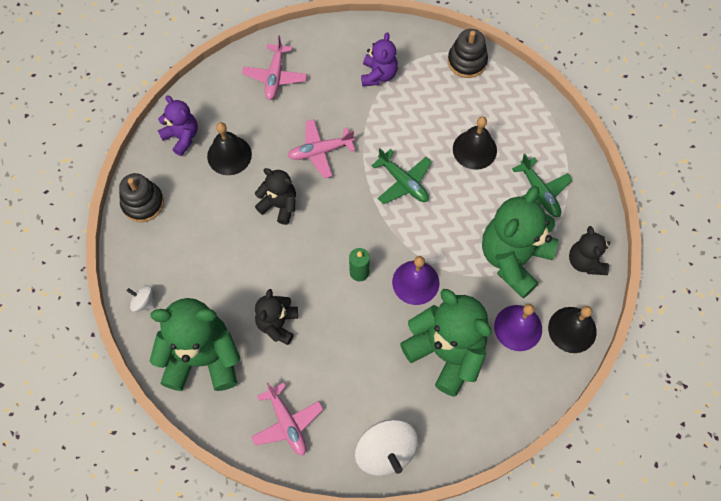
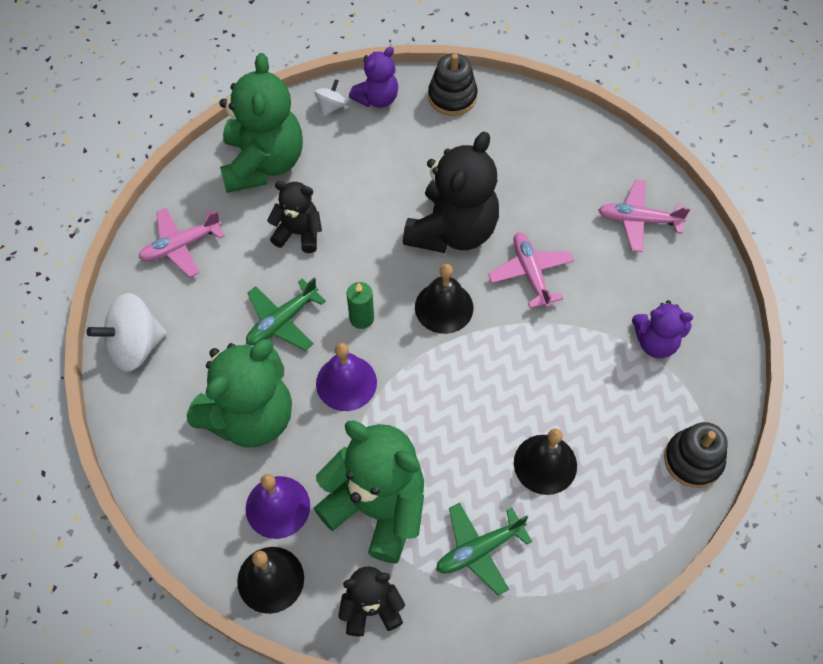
camera: 90 degrees right, 5 degrees down
(182, 137) = (541, 127): purple teddy bear -> purple teddy bear (377, 98)
(229, 155) = (519, 176): black bell -> black bell (444, 307)
(279, 205) = (452, 230): black teddy bear -> black teddy bear, size x1.82
(403, 182) = (489, 370): green plane -> green plane (282, 321)

